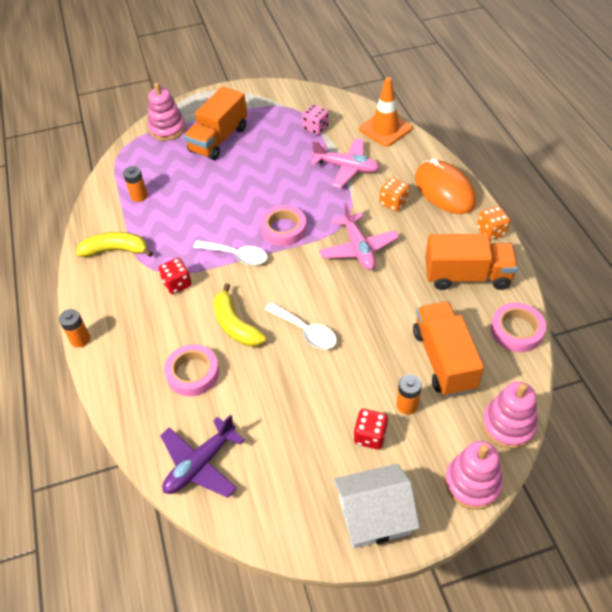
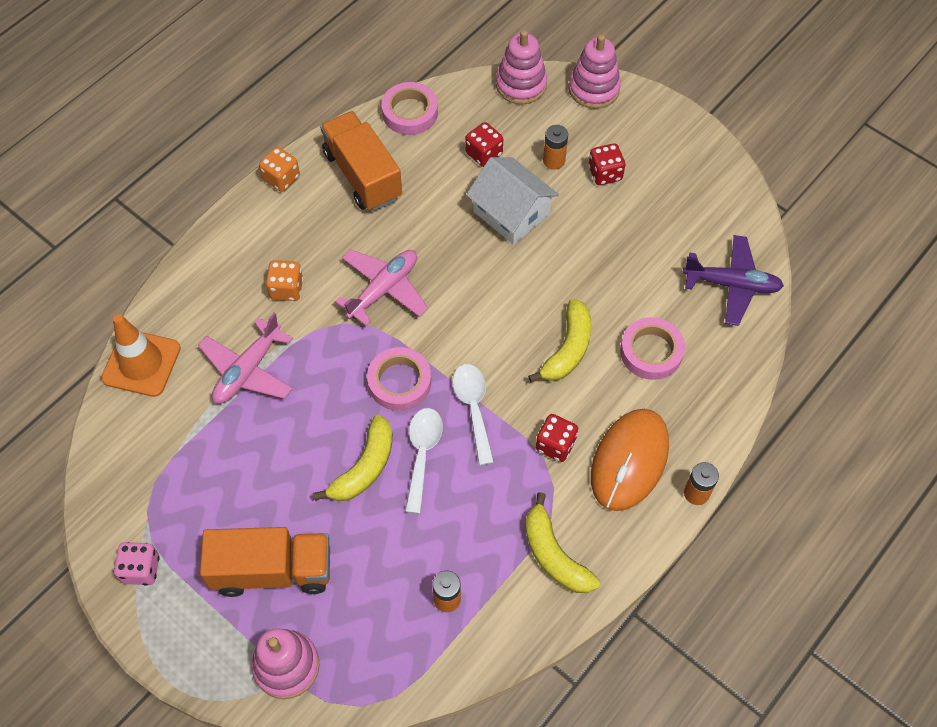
camera: 125 degrees left, 10 degrees up
(242, 193) = (364, 467): none -> yellow banana
(305, 331) = (530, 280): white spoon -> white spoon (422, 454)
(315, 128) = (181, 451): pink dice -> pink dice (141, 569)
(346, 168) = (248, 370): pink plane -> pink plane turned 135 degrees counterclockwise
(374, 515) = (672, 139): white house -> white house (511, 213)
(443, 360) = (484, 154): orange truck -> red dice
(444, 190) = (234, 247): orange mouse -> orange mouse (629, 461)

